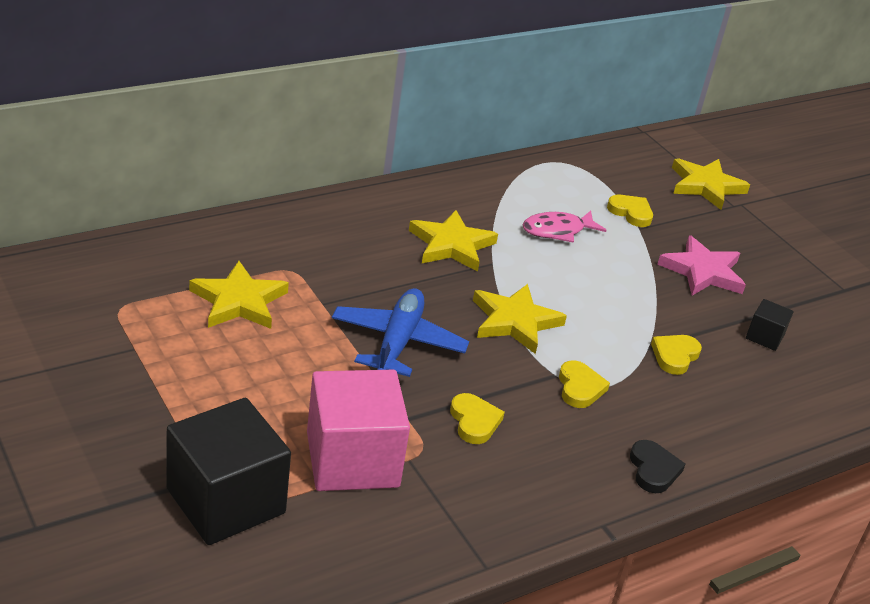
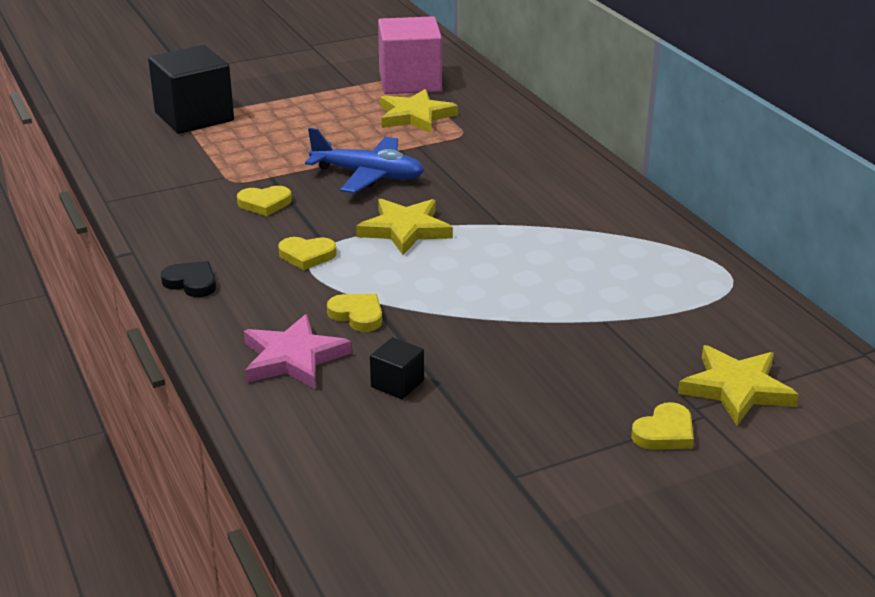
camera: 100 degrees right, 5 degrees down
(352, 460) = (227, 156): pink cube -> pink cube (410, 82)
(451, 245) = (526, 204): yellow star -> none
(557, 231) = (575, 265): pink fish -> none
(631, 213) = (636, 318): yellow heart -> yellow heart (664, 432)
(653, 470) = (191, 282): black heart -> black heart turned 150 degrees counterclockwise
(703, 272) = (522, 356): pink star -> pink star (293, 358)

